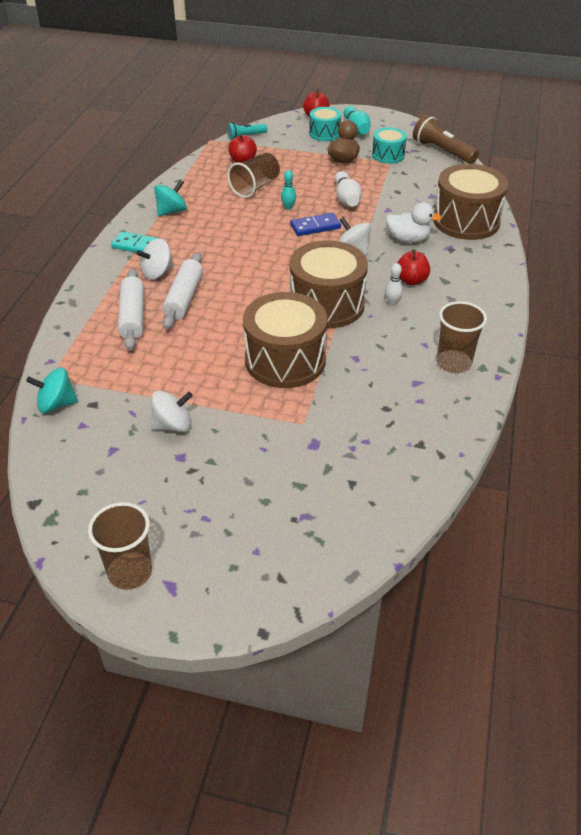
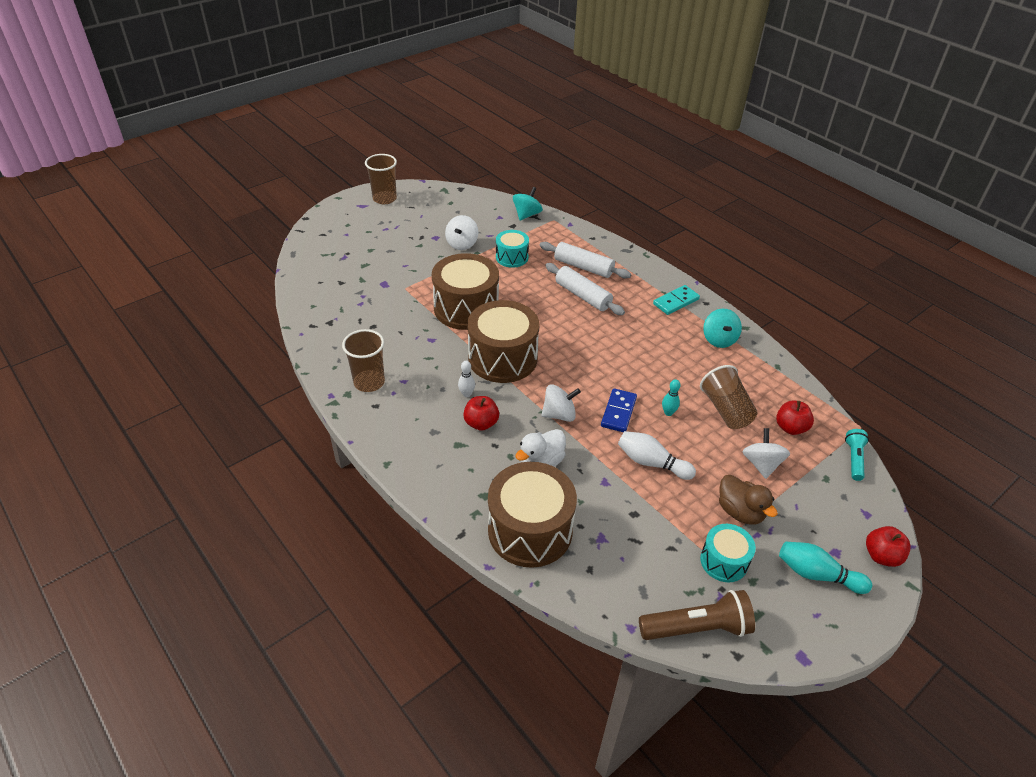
camera: 125 degrees right, 0 degrees up
(157, 273) = (628, 296): white spinning top -> white spinning top (761, 464)
(324, 133) = (822, 535): turquoise drum -> turquoise drum (512, 257)

